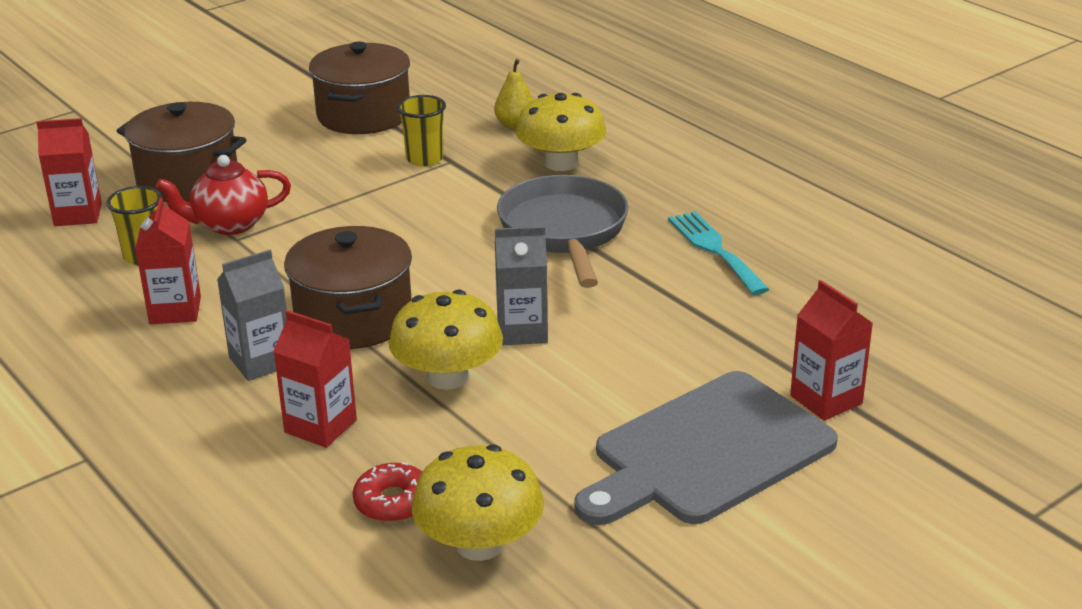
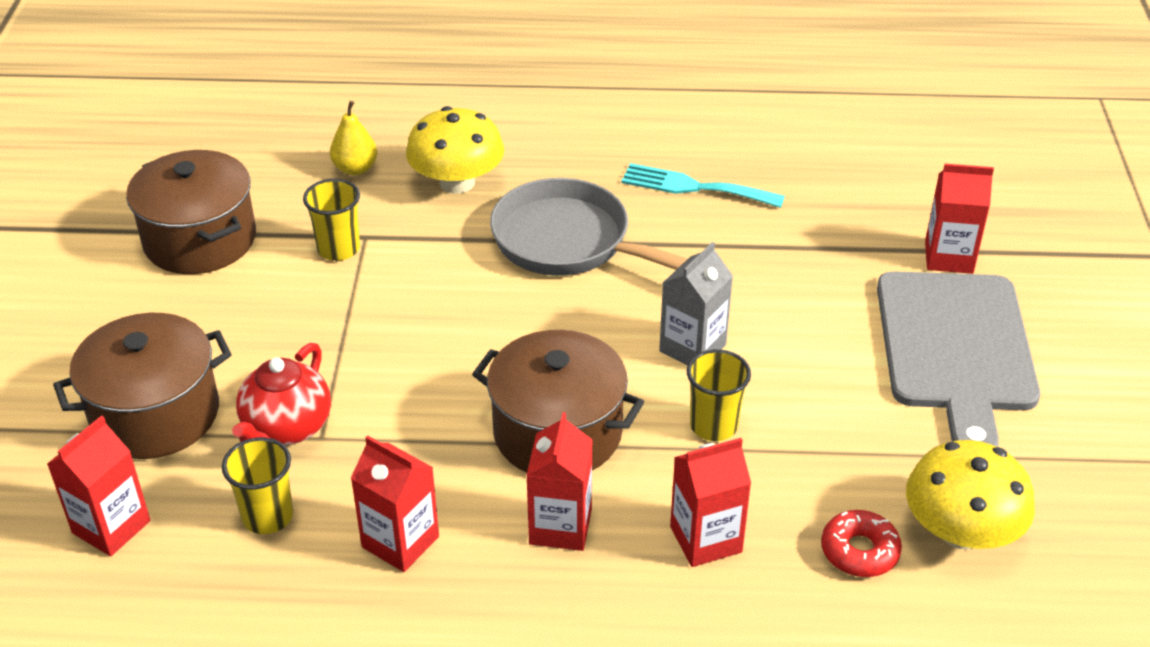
camera: 50 degrees left, 10 degrees up
(261, 361) = (560, 526): grey carton -> red carton
(448, 377) = (713, 425): yellow mushroom -> yellow cup

